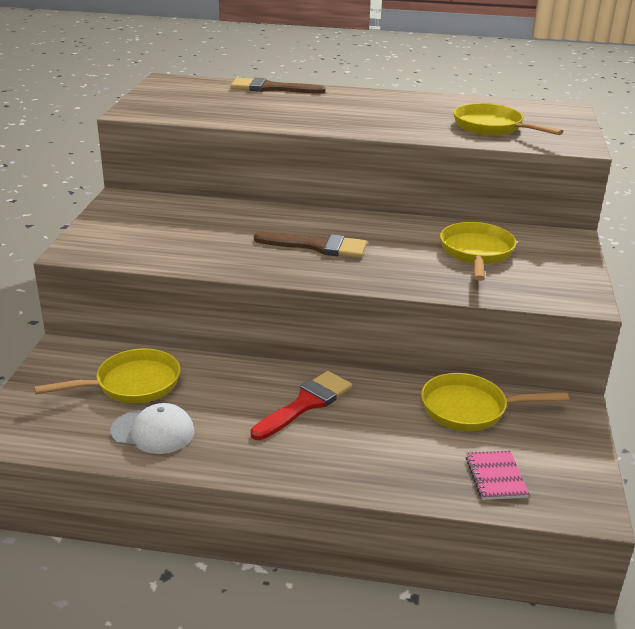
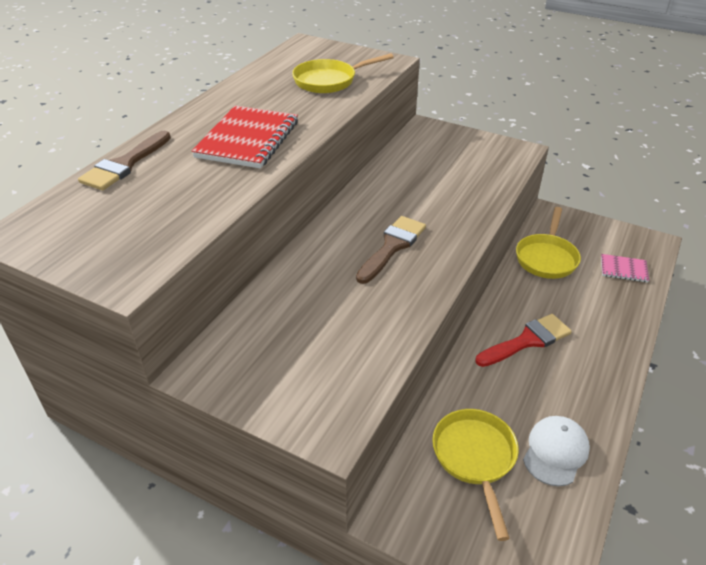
camera: 70 degrees left, 10 degrees up
(306, 404) = (527, 341): red brush -> red brush turned 90 degrees clockwise
(343, 115) = (247, 139): none -> red notebook
(476, 253) = (434, 171): yellow pan -> none

